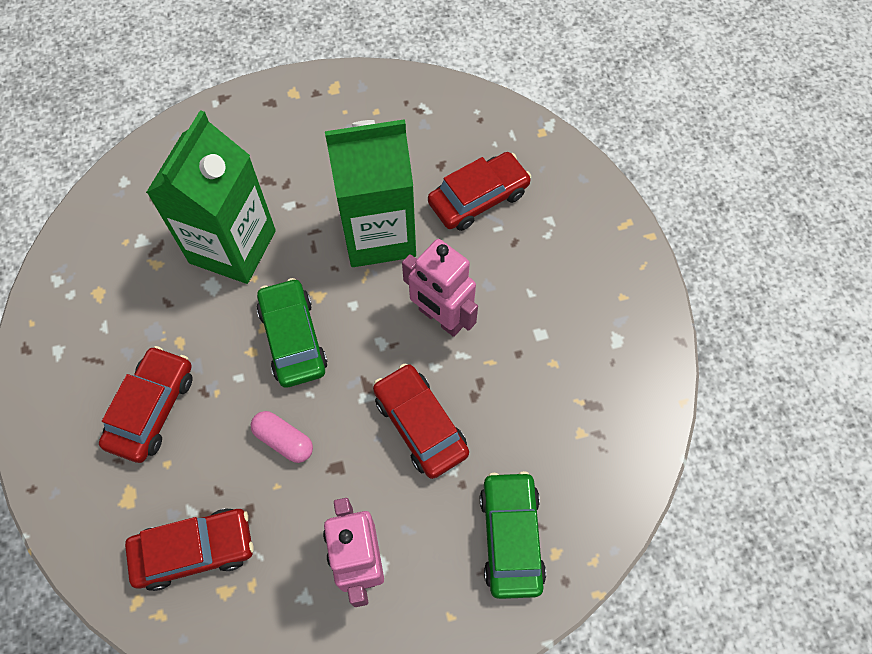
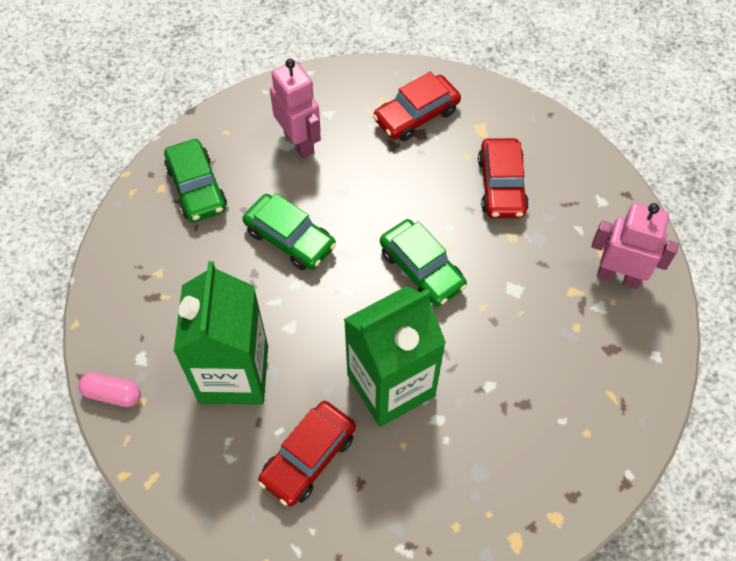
camera: 160 degrees right, 5 degrees down
(232, 247) = (517, 328): green carton -> green carton (234, 374)
(284, 440) = (390, 196): pink capsule -> pink capsule (113, 394)
(420, 425) = (290, 239): red car -> green car
(441, 318) = (303, 326): pink robot -> pink robot (618, 276)

